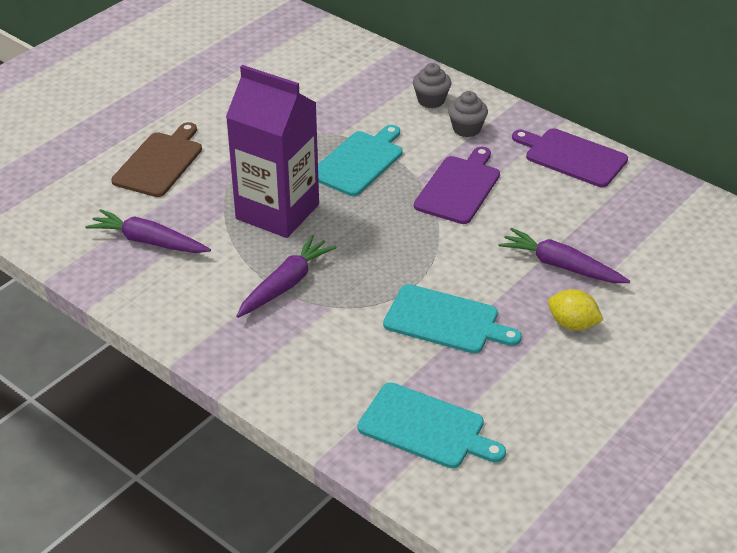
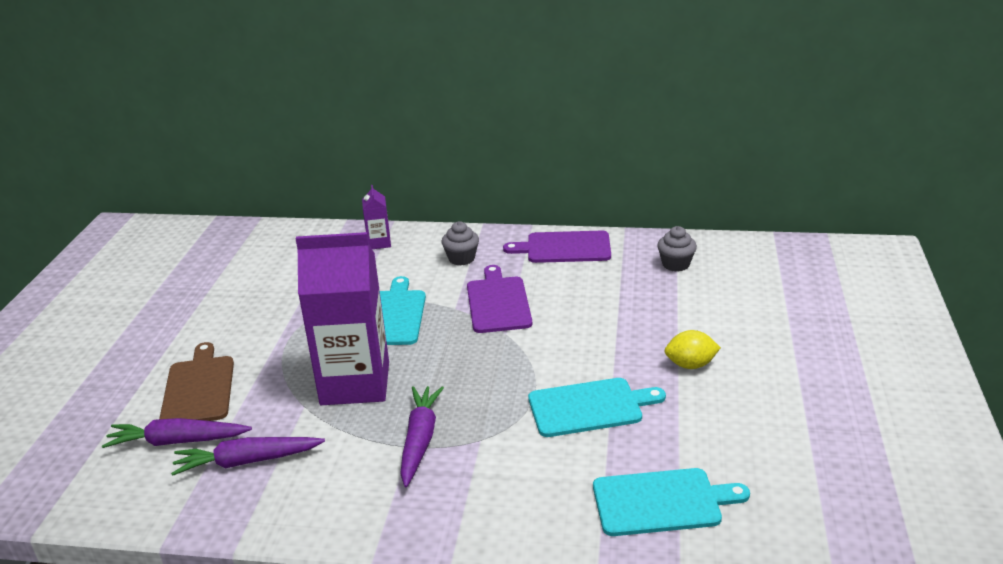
camera: 30 degrees left, 10 degrees down
(408, 82) = (379, 243): none -> purple carton
(431, 100) = (411, 249): grey cupcake -> grey cupcake (675, 264)
(561, 266) = (636, 326): purple carrot -> purple carrot (177, 441)

